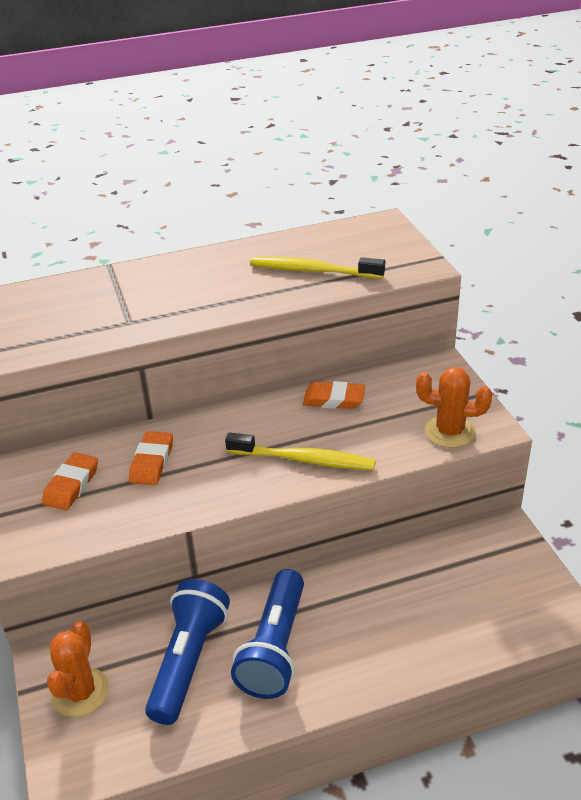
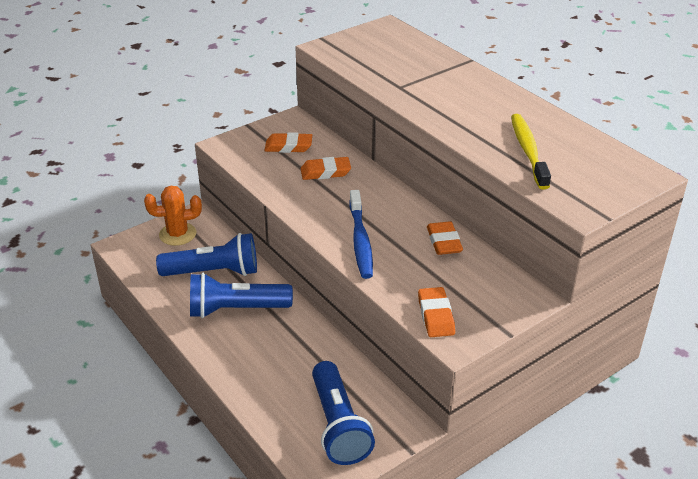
camera: 70 degrees right, 0 degrees up
(303, 459) = (360, 240): yellow toothbrush -> blue toothbrush
(450, 432) = (436, 316): orange cactus -> orange eraser
(496, 587) = (338, 425): none -> blue flashlight

